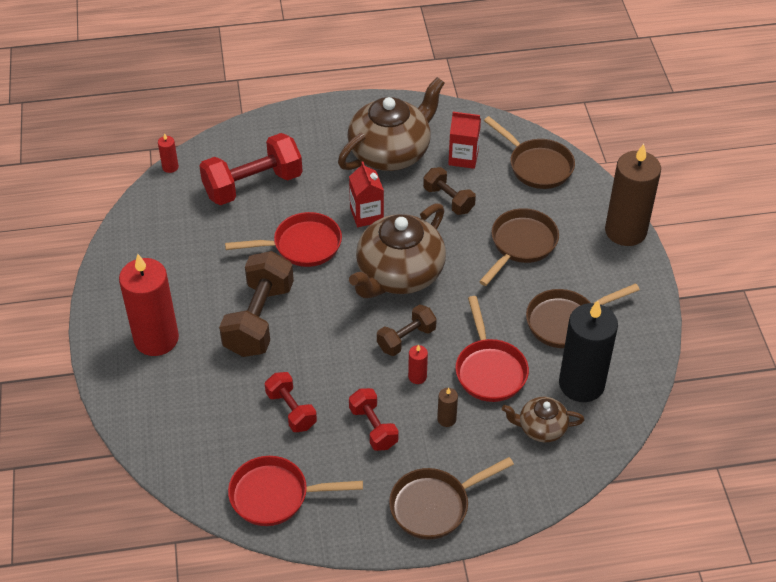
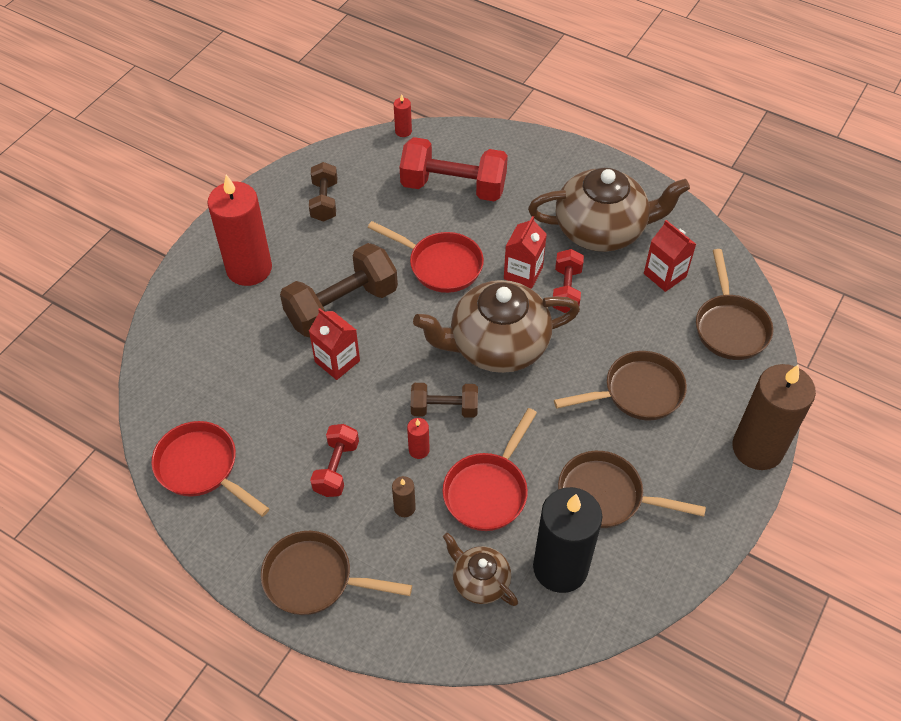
camera: 40 degrees right, 5 degrees up
(291, 410) = (287, 403): red dumbbell -> red dumbbell (566, 290)
(297, 358) = (337, 361): none -> red carton
(448, 200) = (611, 306): brown dumbbell -> brown dumbbell (324, 201)

